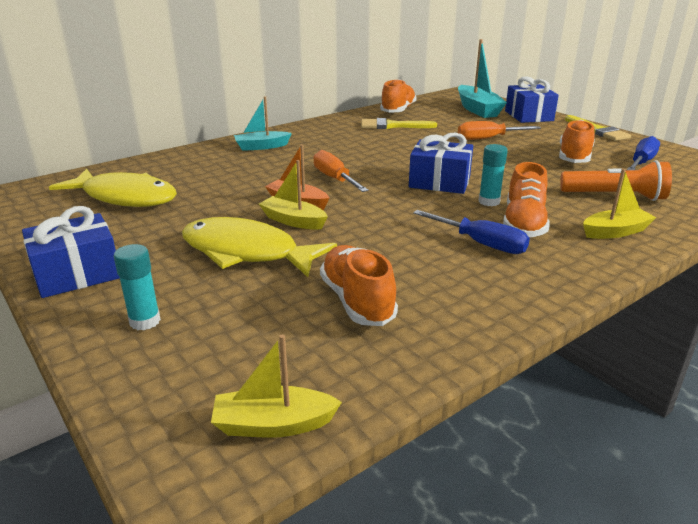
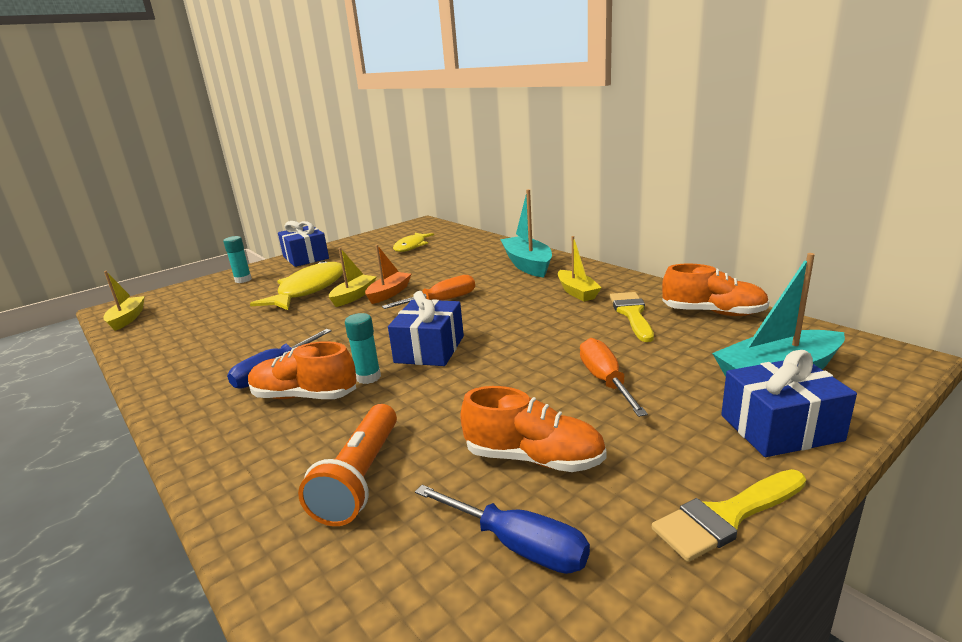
camera: 90 degrees right, 5 degrees down
(125, 197) = (411, 246): yellow fish -> yellow fish, size x0.62
(261, 147) = (527, 265): turquoise boat -> turquoise boat, size x1.57
(357, 301) = (220, 328): orange shoe -> none
(615, 232) = (254, 458): yellow boat -> yellow boat (577, 292)

